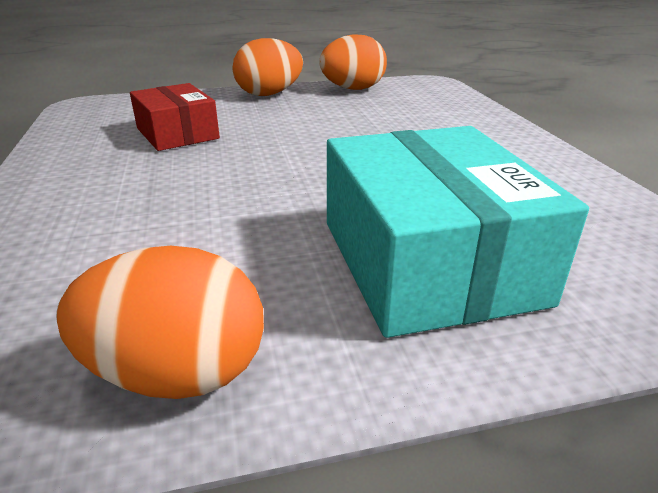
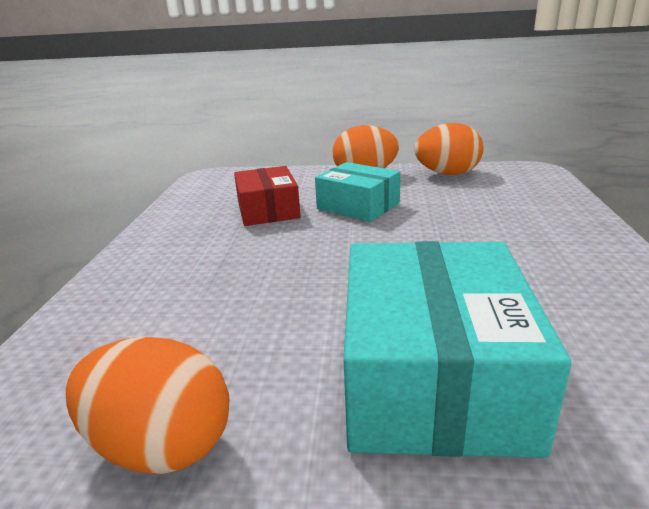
camera: 20 degrees right, 5 degrees down
(277, 123) = (358, 206): none -> turquoise box

